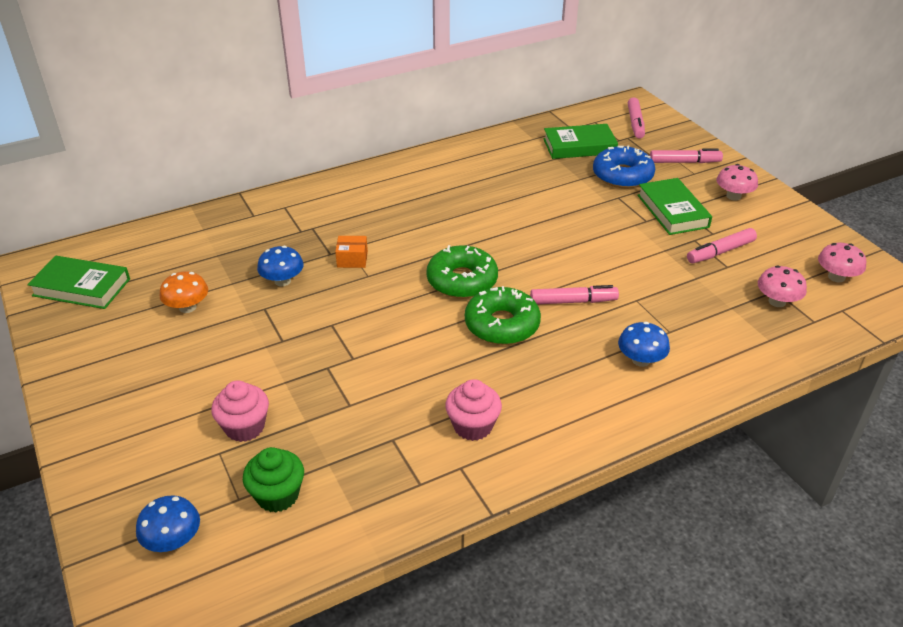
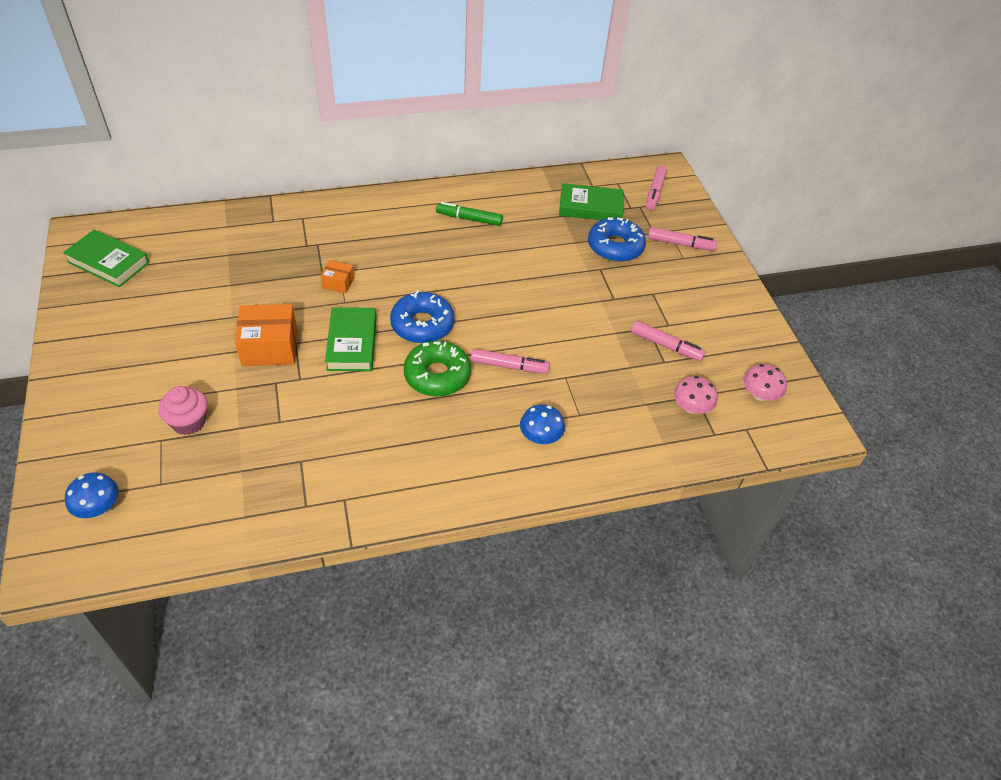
camera: 10 degrees right, 10 degrees up
(187, 307) = (185, 300): orange mushroom -> none
(277, 495) = (191, 488): green cupcake -> none
(282, 281) = (272, 291): blue mushroom -> none
(304, 334) = (270, 347): none -> orange box
(462, 177) = (469, 219): none -> green marker
(462, 281) = (422, 324): green donut -> blue donut
(473, 426) = (370, 464): pink cupcake -> none
(672, 211) = (643, 294): green book -> green book (352, 343)
(720, 252) = (665, 345): pink marker -> pink marker turned 135 degrees counterclockwise
(733, 196) = (708, 290): pink mushroom -> none

